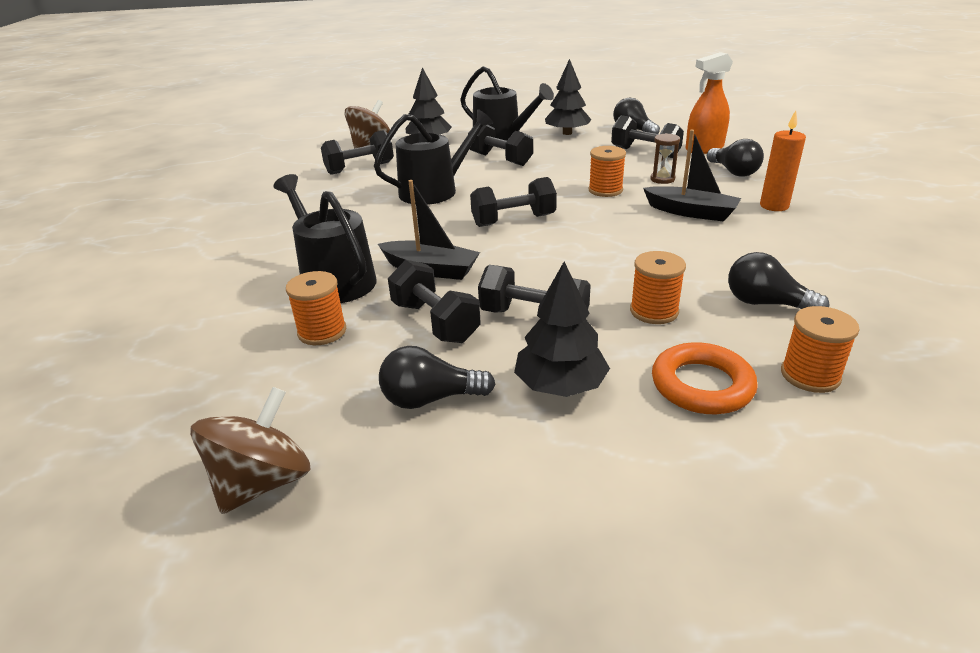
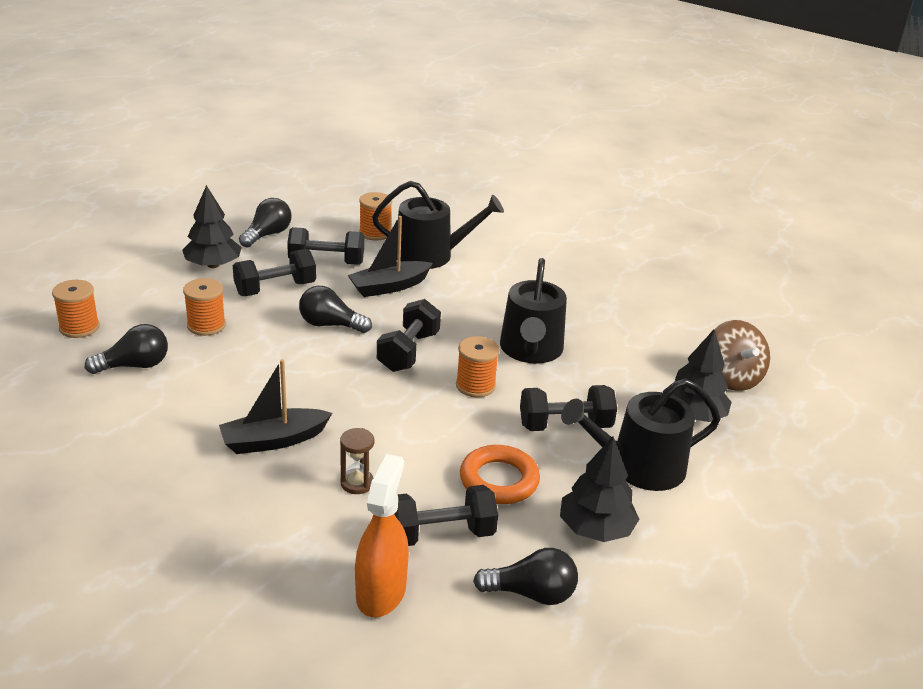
camera: 125 degrees right, 0 degrees up
(263, 482) = (285, 190): brown spinning top -> none
(360, 168) = (651, 341): black dumbbell -> none
(605, 190) = (389, 431): orange spool -> orange spool (475, 385)
(702, 385) = (138, 296): orange ring -> orange ring (499, 480)
(733, 172) = (294, 547): black light bulb -> black light bulb (330, 325)
(774, 206) = (199, 495): orange candle -> none

